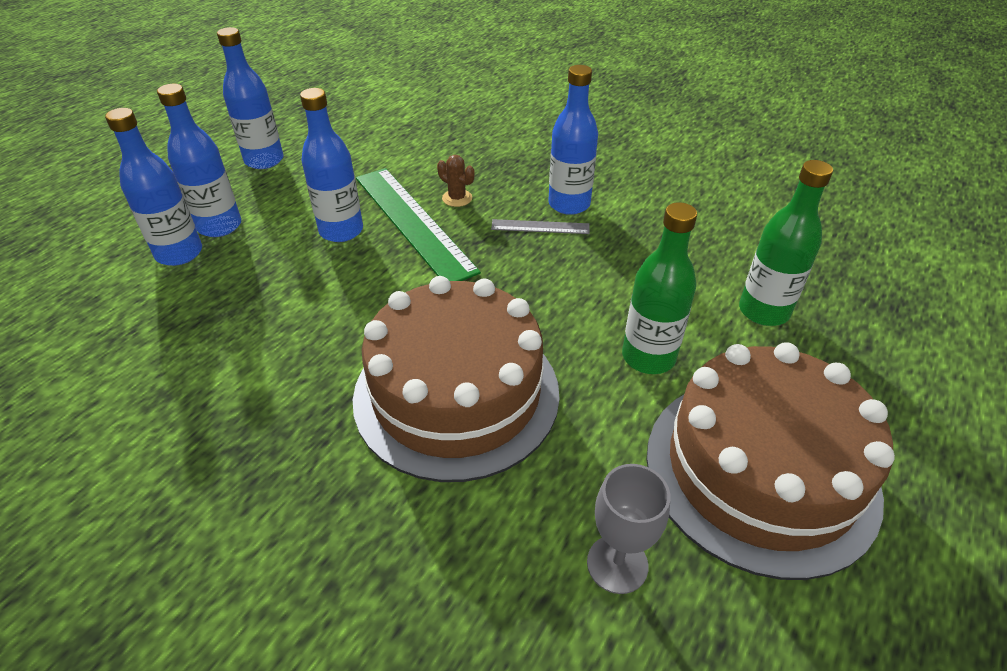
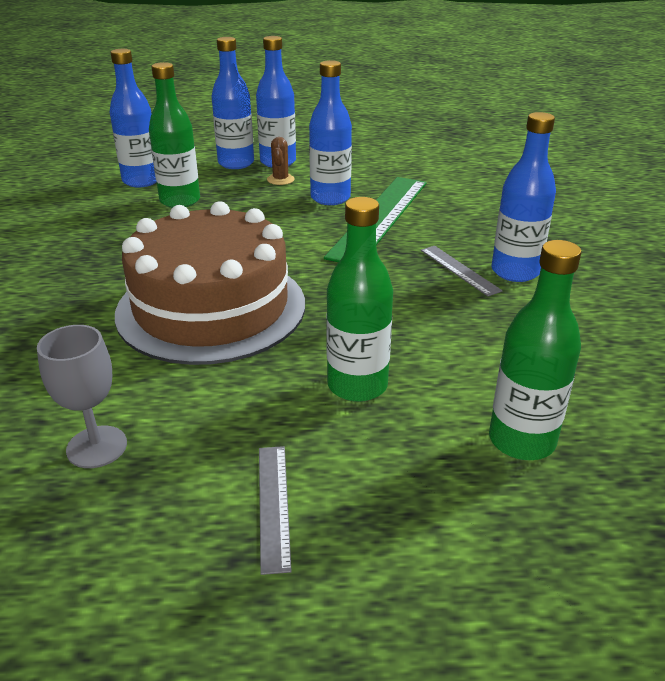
camera: 55 degrees right, 10 degrees down
(210, 329) = (180, 201): none -> green bottle
(264, 160) = (366, 144): blue bottle -> blue bottle (141, 181)
(457, 198) = (438, 222): brown cactus -> brown cactus (280, 179)
(760, 471) = (273, 505): brown cake -> grey ruler

